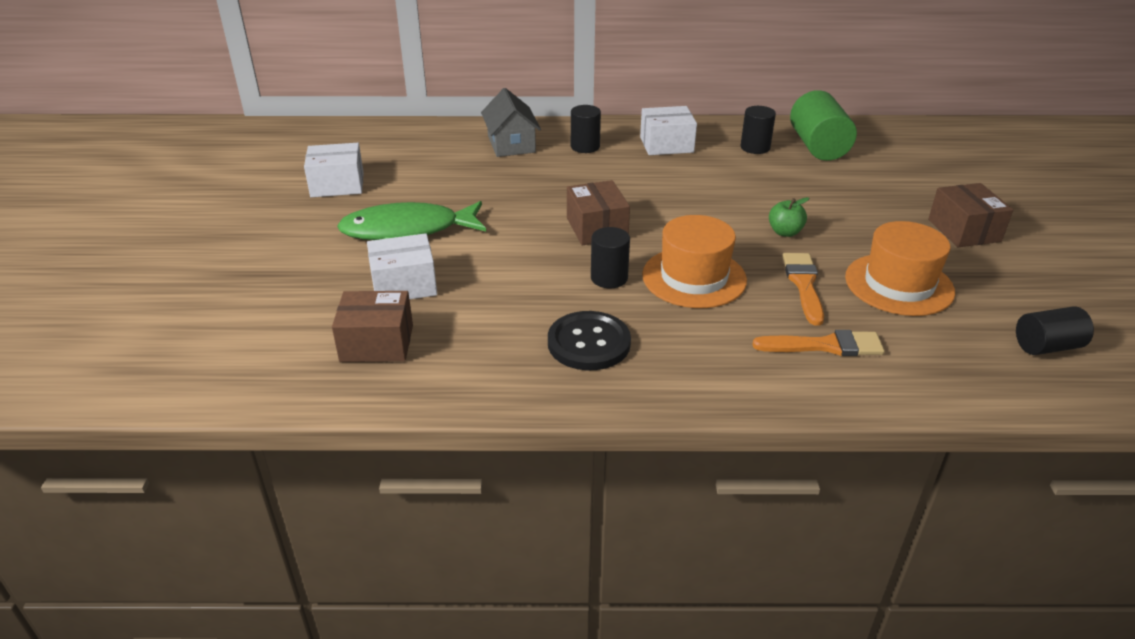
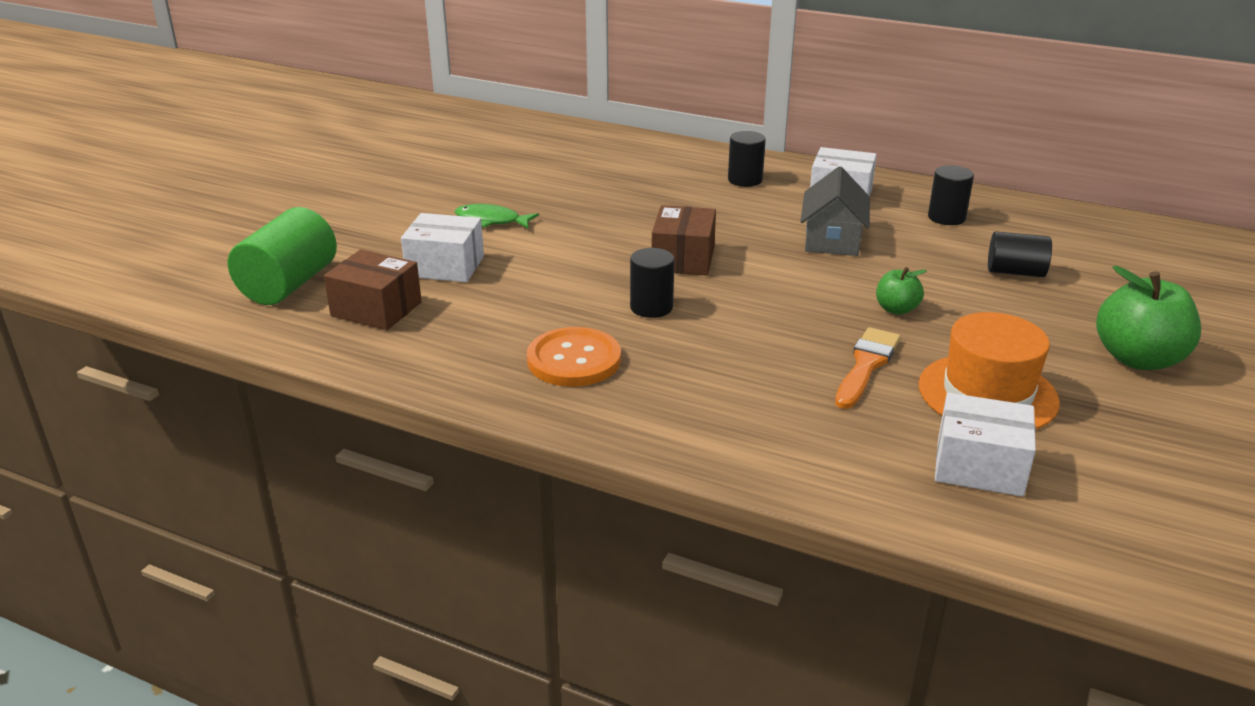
camera: 25 degrees right, 5 degrees down
(337, 185) = (463, 167): white box -> white box (979, 466)
(408, 230) = (491, 220): green fish -> green fish, size x0.53
(511, 144) = (667, 163): grey house -> grey house (832, 239)
(589, 343) = (574, 360): black button -> orange button
(694, 277) = (744, 328): orange hat -> none
(818, 146) = (1030, 231): green cylinder -> green cylinder (289, 284)
(825, 345) = (831, 429): orange brush -> none
(964, 230) = (1138, 359): brown box -> green apple
(1047, 346) = (1122, 506): black cylinder -> black cylinder (1015, 272)

